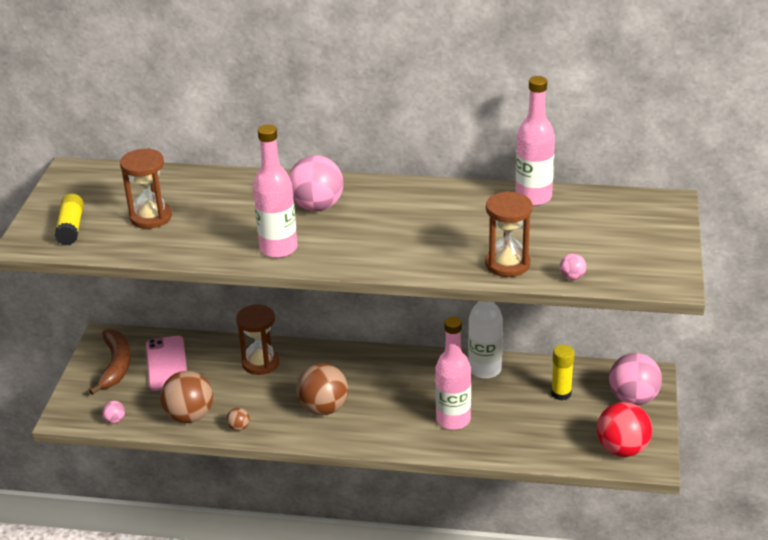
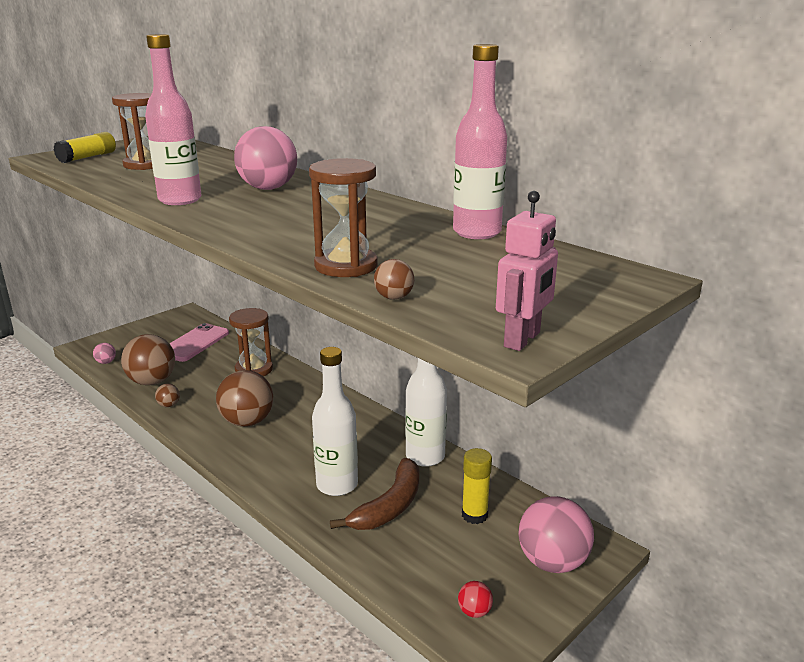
camera: 35 degrees right, 10 degrees down
(116, 365) = (164, 331): brown banana -> brown banana (390, 506)
(453, 420) = (337, 485): pink bottle -> white bottle
(572, 277) = (394, 297): pink ball -> brown ball
(622, 449) = (474, 611): red ball -> red ball, size x0.44
(670, 277) = (522, 340): none -> pink robot

